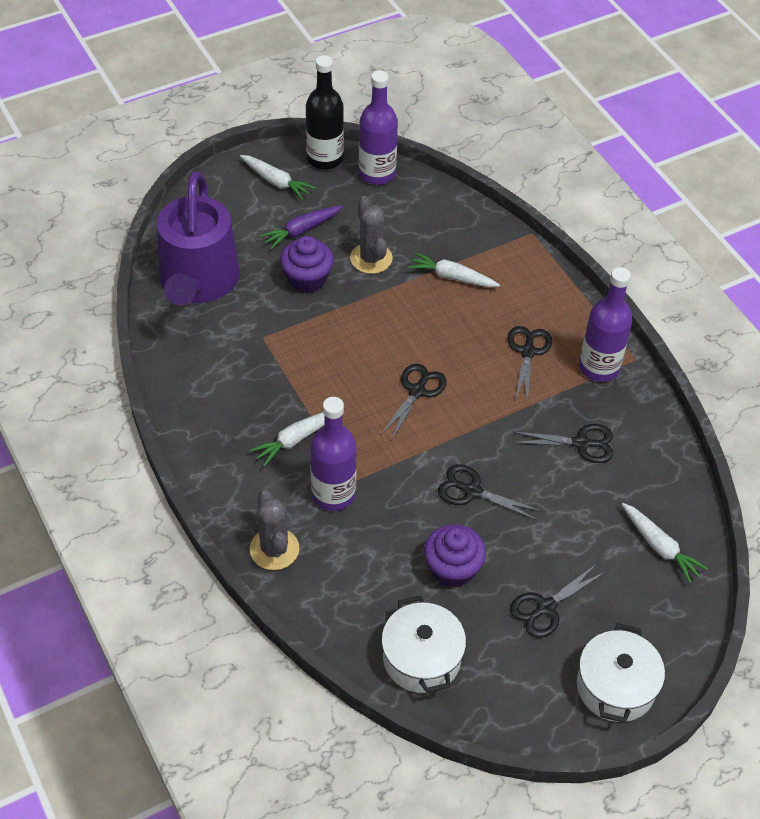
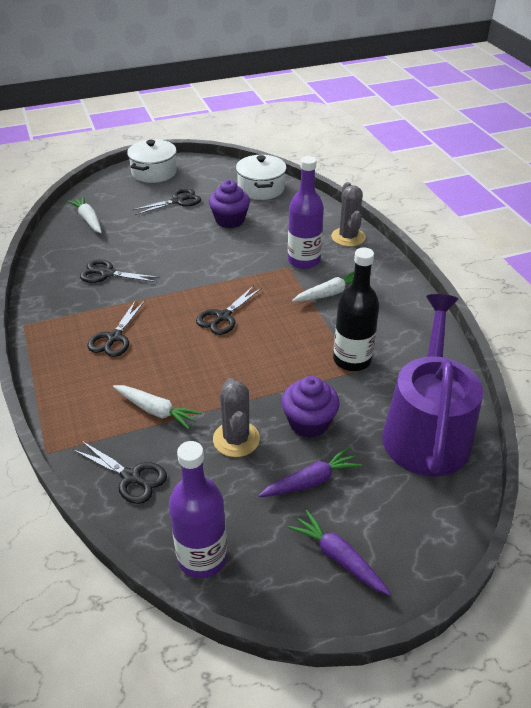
camera: 170 degrees left, 10 degrees down
(276, 182) = (339, 558): white carrot -> purple carrot
(325, 159) = (268, 592): black bottle -> black bottle (352, 360)
(472, 491) = (202, 254): black scissors -> black scissors (131, 477)
(599, 367) = (59, 321): purple bottle -> none

